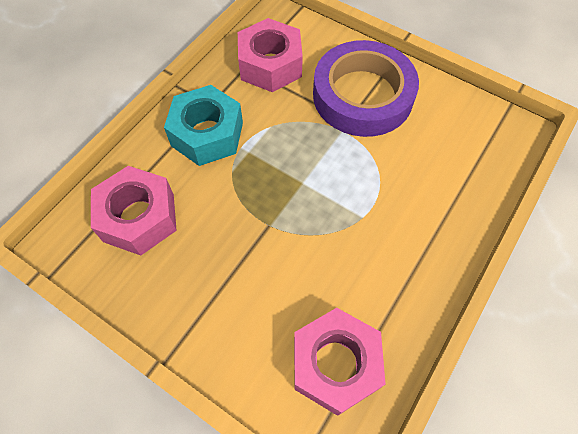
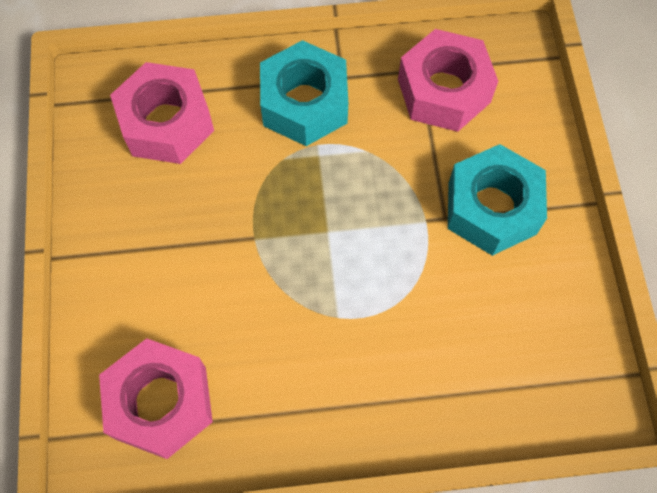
camera: 50 degrees right, 5 degrees up
(362, 95) = (491, 208): purple tape -> turquoise nut

